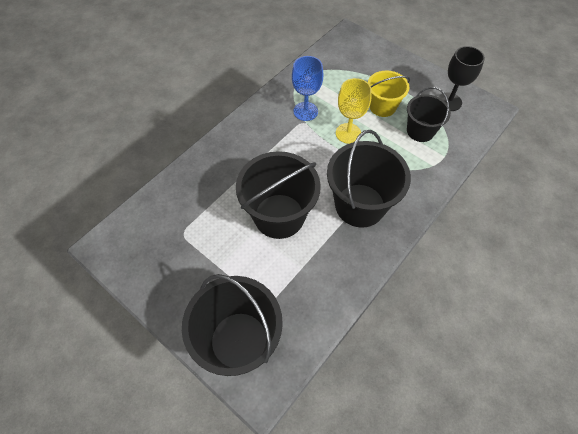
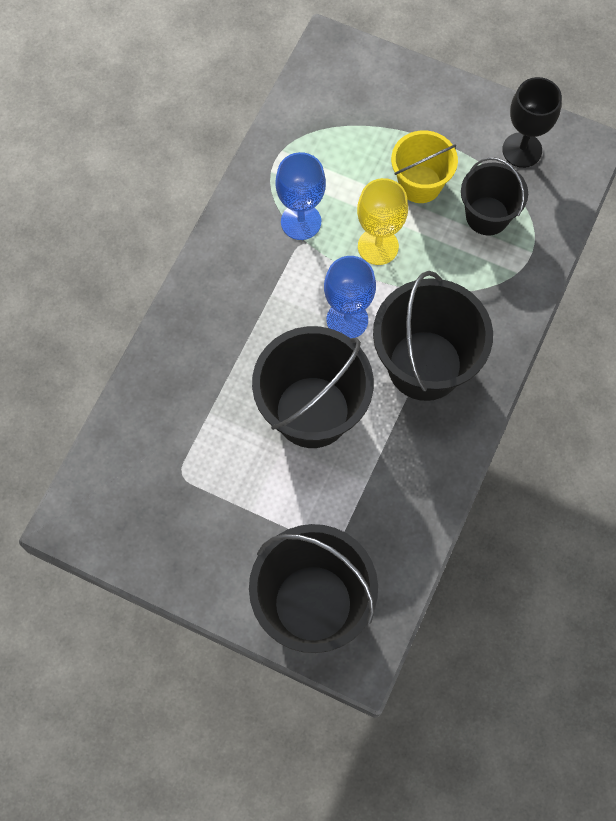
camera: 15 degrees left, 10 degrees up
(317, 168) = (347, 320): none -> blue goblet

